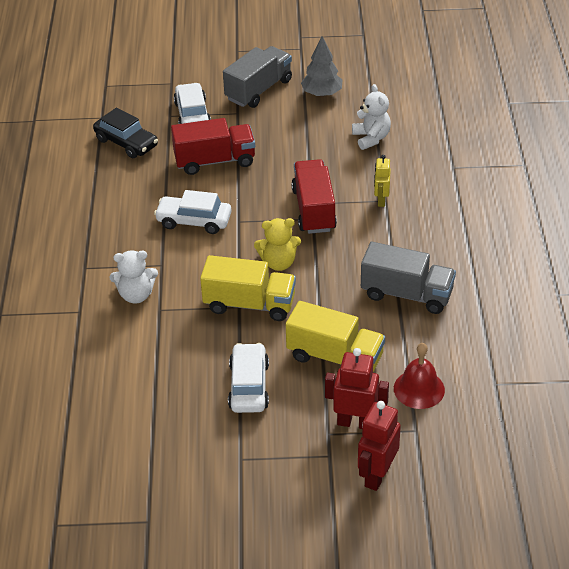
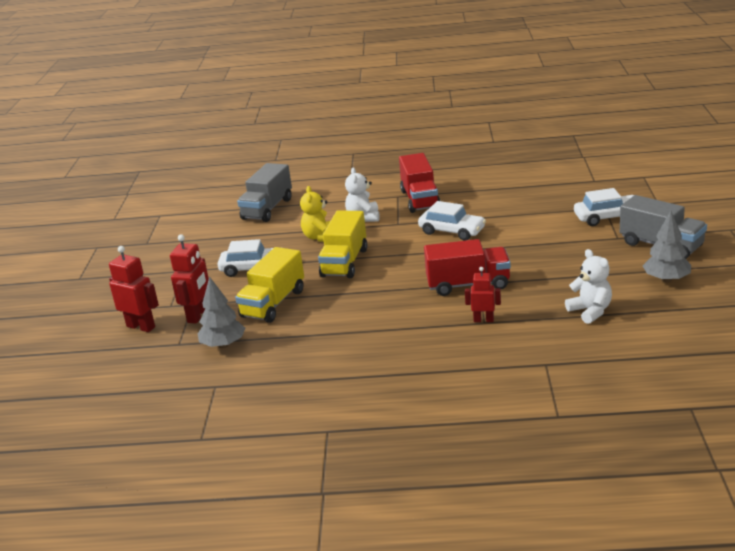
camera: 95 degrees right, 15 degrees down
(126, 143) = (558, 194): black car -> none
(194, 221) = (452, 231): white car -> white car turned 105 degrees clockwise
(214, 161) = (538, 233): red truck -> red truck (420, 199)
(278, 263) = (394, 272): yellow teddy bear -> yellow teddy bear (320, 237)
(371, 138) = (590, 311): white teddy bear -> white teddy bear turned 105 degrees counterclockwise
(381, 200) = (483, 320): yellow robot -> red robot
(406, 294) = (343, 337): grey truck -> grey truck (267, 209)
(419, 389) = (223, 345): red bell -> grey tree

